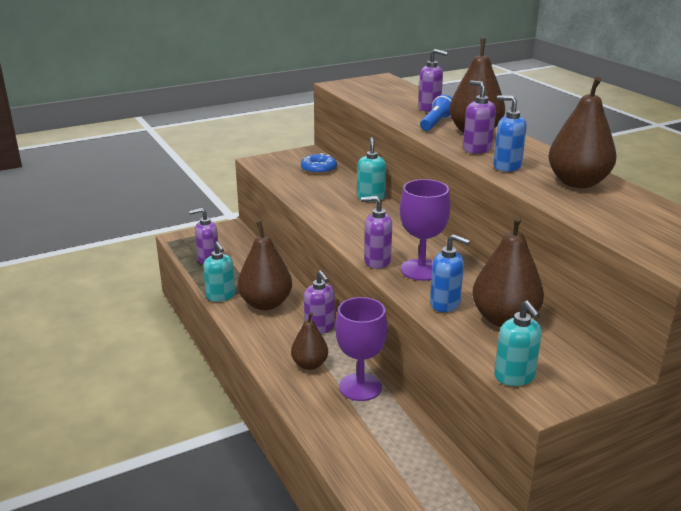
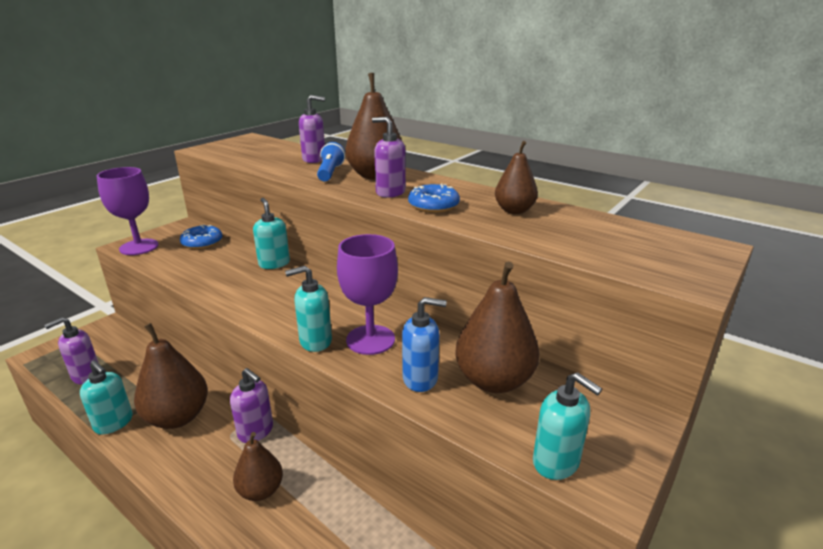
camera: 25 degrees left, 0 degrees up
(360, 387) = (335, 503): purple goblet -> purple goblet (139, 247)
(377, 261) = (315, 341): purple soap dispenser -> turquoise soap dispenser
(507, 166) = (433, 205): blue soap dispenser -> blue donut
(577, 183) = (514, 210): brown pear -> brown pear, size x0.61

